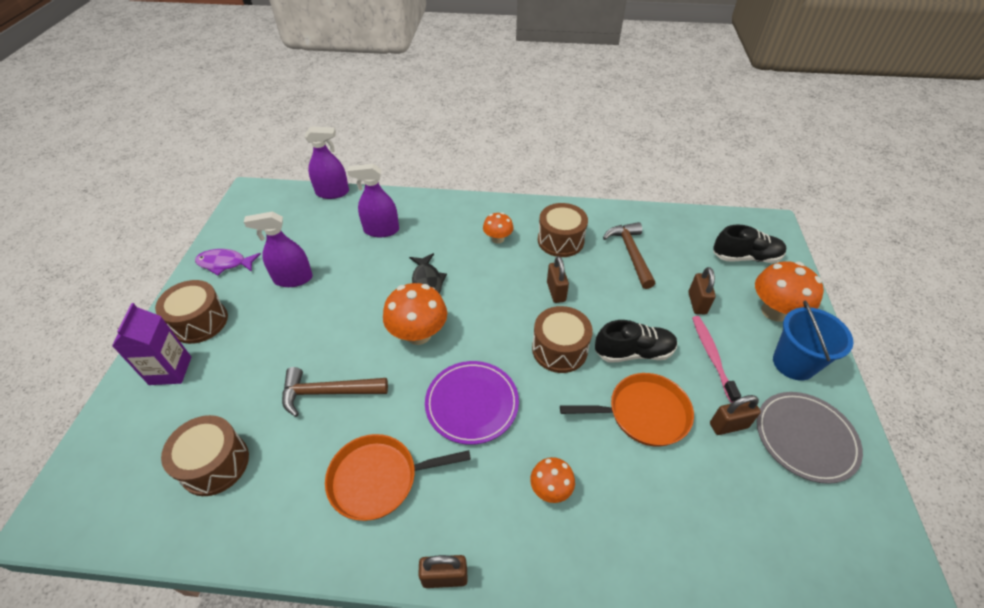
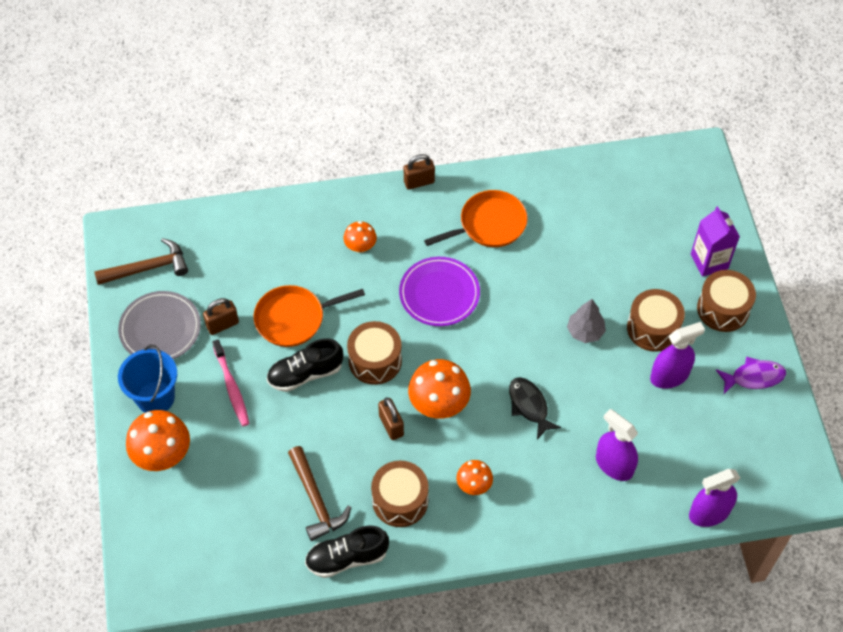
camera: 165 degrees right, 10 degrees up
(215, 464) = (615, 206): brown drum -> brown drum (653, 328)
(328, 392) = (563, 275): brown hammer -> brown hammer (148, 268)
(342, 330) = (585, 332): none -> grey tree
(381, 230) = (614, 465): purple spray bottle -> purple spray bottle turned 120 degrees counterclockwise
(418, 334) = (512, 345): orange mushroom -> orange mushroom (439, 404)
(697, 303) = (242, 446): brown padlock -> none
(745, 257) = (182, 527): black shoe -> black shoe (347, 558)

